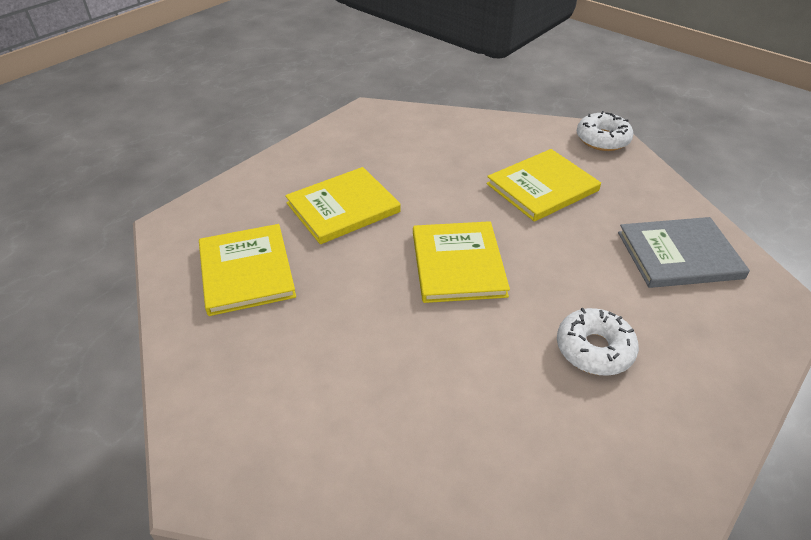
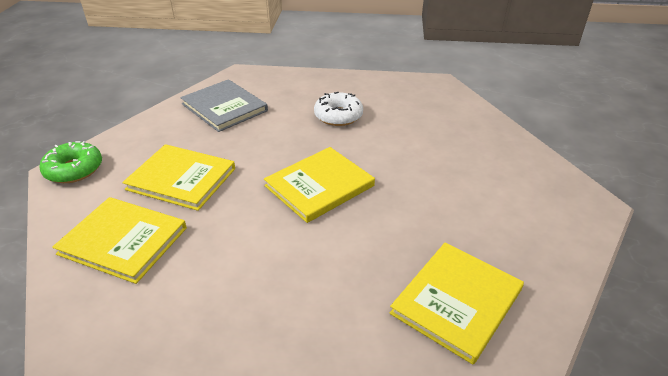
camera: 125 degrees left, 5 degrees down
(343, 207) = (312, 288): yellow book -> yellow book (123, 241)
(602, 139) = (74, 169): white donut -> green donut

